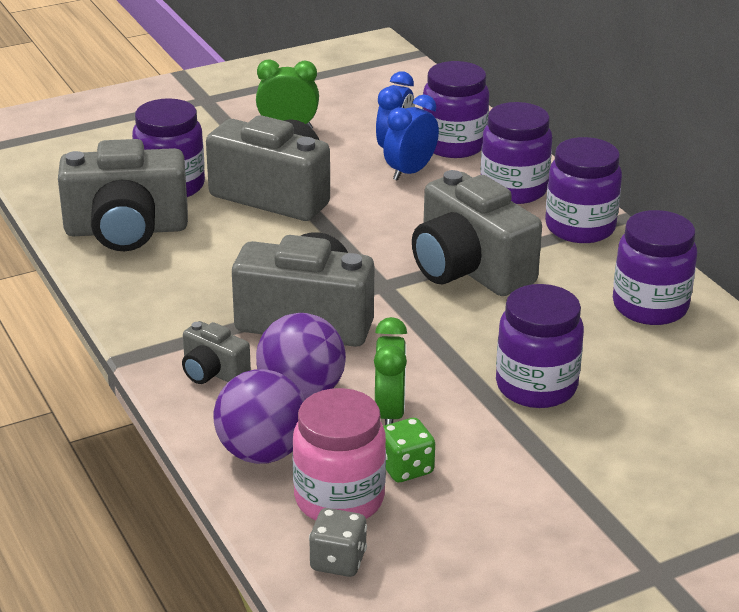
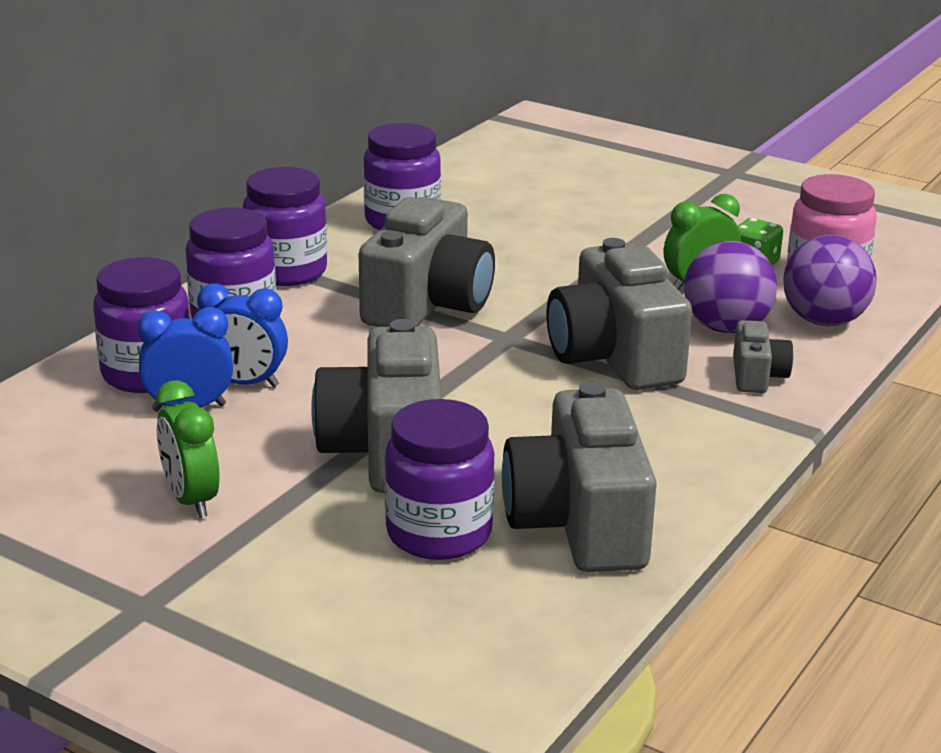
camera: 120 degrees left, 5 degrees down
(126, 230) = (579, 524): grey camera -> grey camera turned 150 degrees counterclockwise
(338, 561) = (885, 262): grey dice -> none
(536, 386) = (581, 241): purple jar -> none

